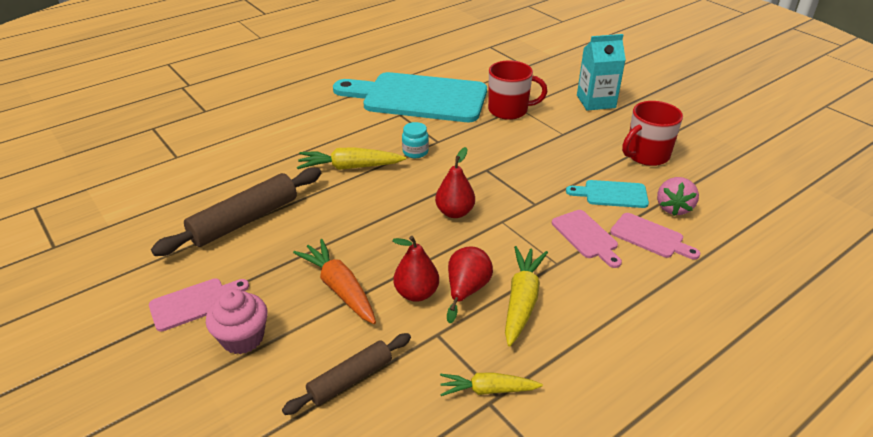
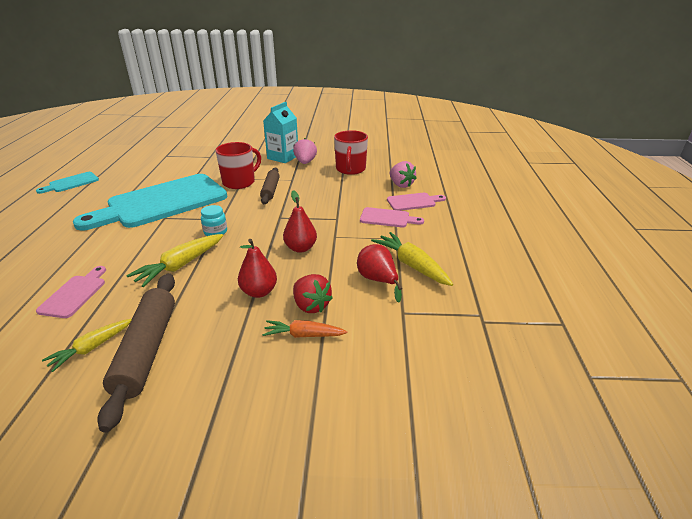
camera: 50 degrees left, 5 degrees down
(194, 303) = (204, 435): pink cutting board -> pink cutting board (75, 294)
(242, 338) = (290, 420): pink cupcake -> none
(339, 288) = (304, 335): orange carrot -> orange carrot, size x0.66
(350, 379) = (402, 375): brown rolling pin -> brown rolling pin (270, 190)
(381, 269) = (311, 306): none -> red strawberry
(416, 293) = (355, 302): red pear -> red pear (259, 292)
(488, 390) = (472, 316): yellow carrot -> yellow carrot (92, 348)
(609, 120) = (305, 162): none -> pink strawberry
(612, 194) = (365, 194): turquoise cutting board -> turquoise cutting board (71, 183)

